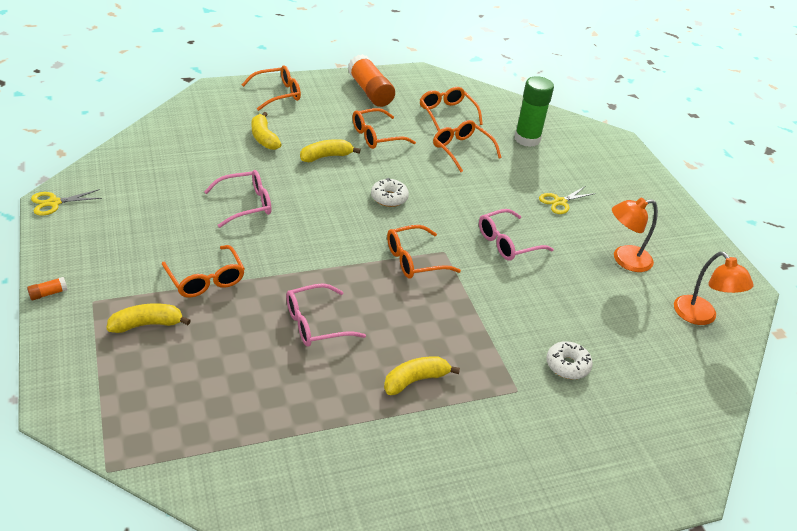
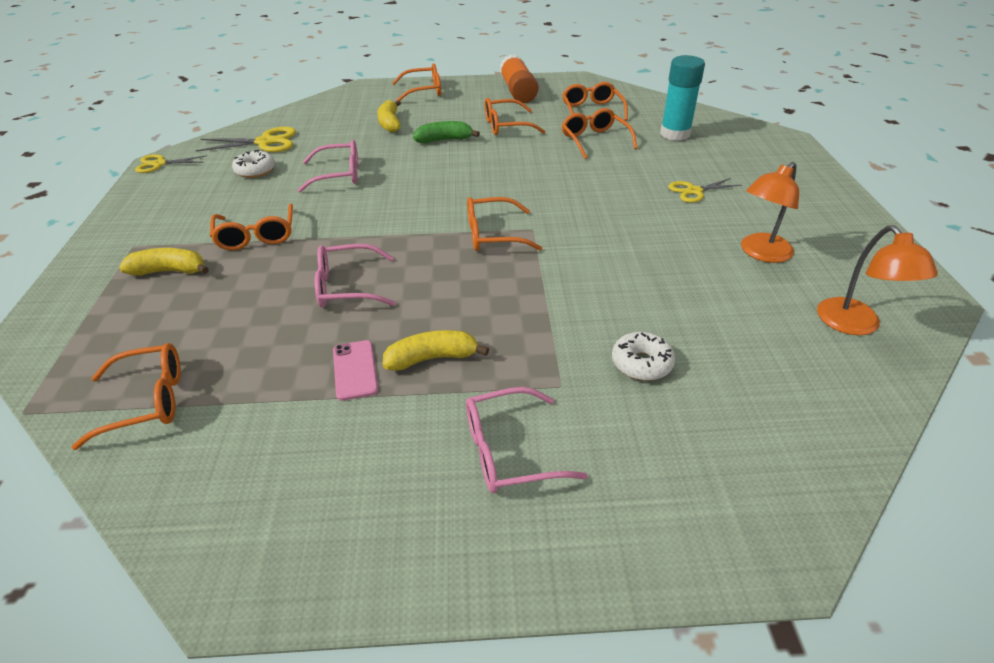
camera: 20 degrees right, 0 degrees up
(48, 293) = (97, 236): orange glue stick -> none
(150, 168) = (265, 142): none -> yellow scissors
(208, 447) = (147, 401): none -> orange glasses
(326, 156) = (444, 140): yellow banana -> green banana
(360, 398) = (355, 370): none -> pink phone
(389, 198) = (493, 177): white donut -> white donut (255, 171)
(507, 243) = (613, 226): pink glasses -> pink glasses (509, 451)
(527, 139) = (675, 134): green glue stick -> turquoise glue stick
(624, 260) = (760, 253): orange lamp -> orange lamp turned 45 degrees counterclockwise

